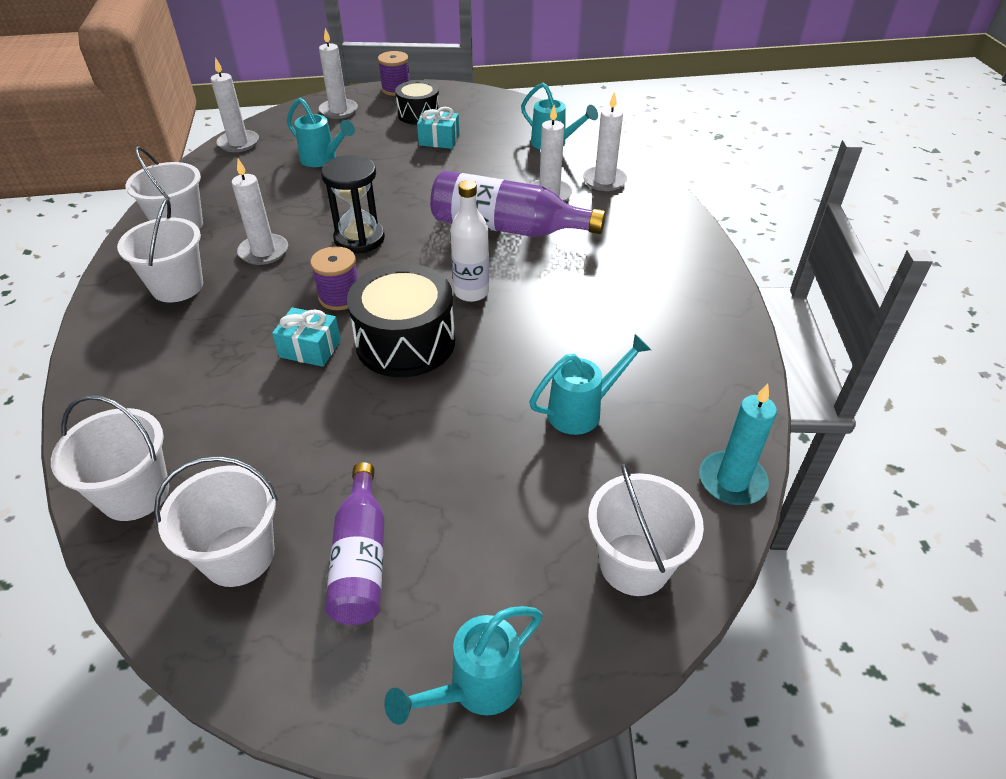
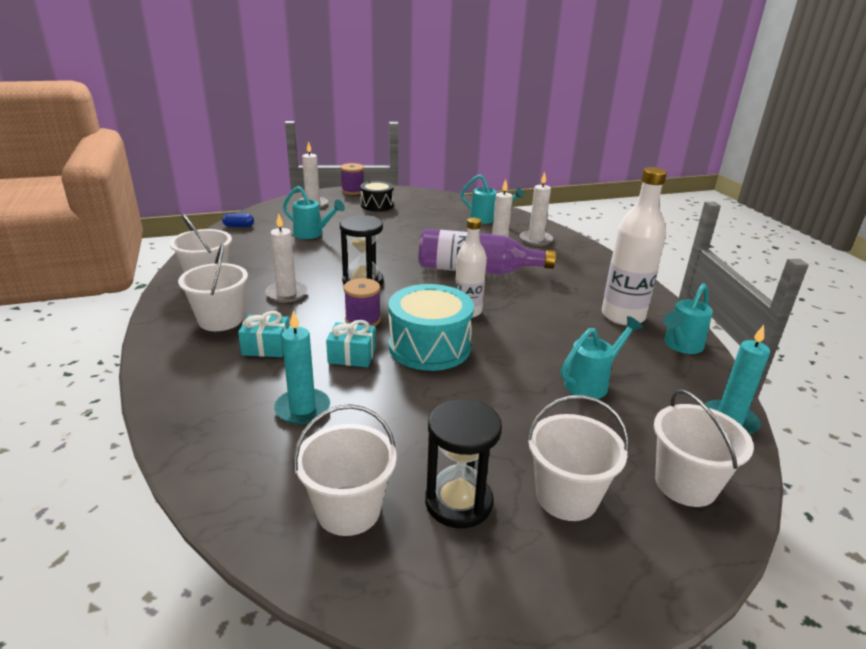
camera: 10 degrees left, 15 degrees down
(135, 493) = (234, 471): white bucket -> white bucket (566, 497)
(231, 418) = (302, 409): none -> turquoise candle
(238, 143) = (239, 226): white candle -> blue capsule
(361, 558) = (458, 502): purple bottle -> black hourglass
(405, 342) = (429, 347): black drum -> turquoise drum
(439, 140) = (399, 220): turquoise gift -> turquoise gift (266, 347)
(475, 688) = (602, 591): turquoise watering can -> turquoise watering can (680, 346)
(667, 312) = (623, 316): none -> white bottle

